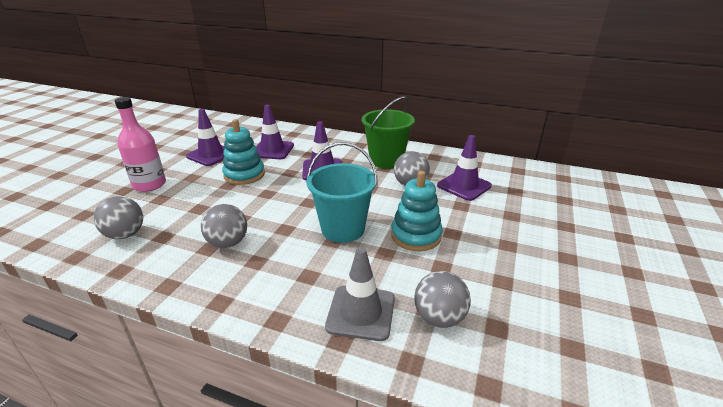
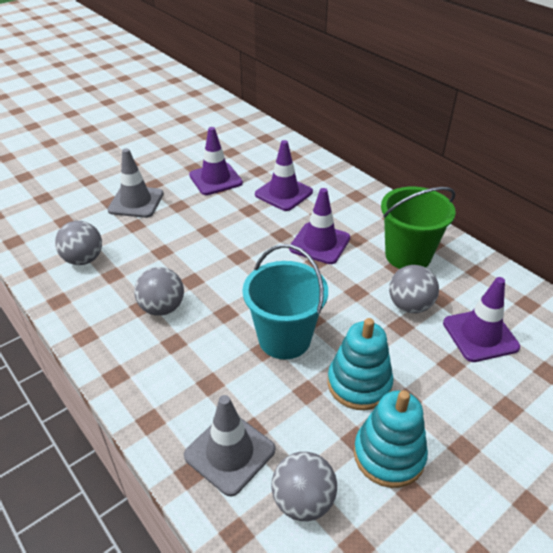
camera: 30 degrees right, 10 degrees up
(149, 184) = (136, 202): pink bottle -> grey traffic cone
(244, 175) = (231, 221): turquoise stacking toy -> turquoise stacking toy (389, 455)

